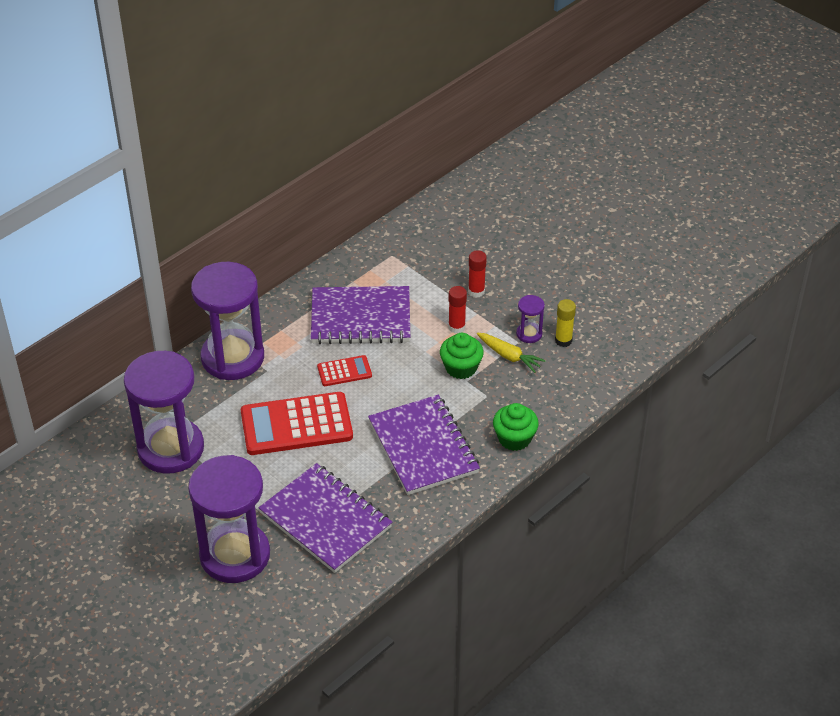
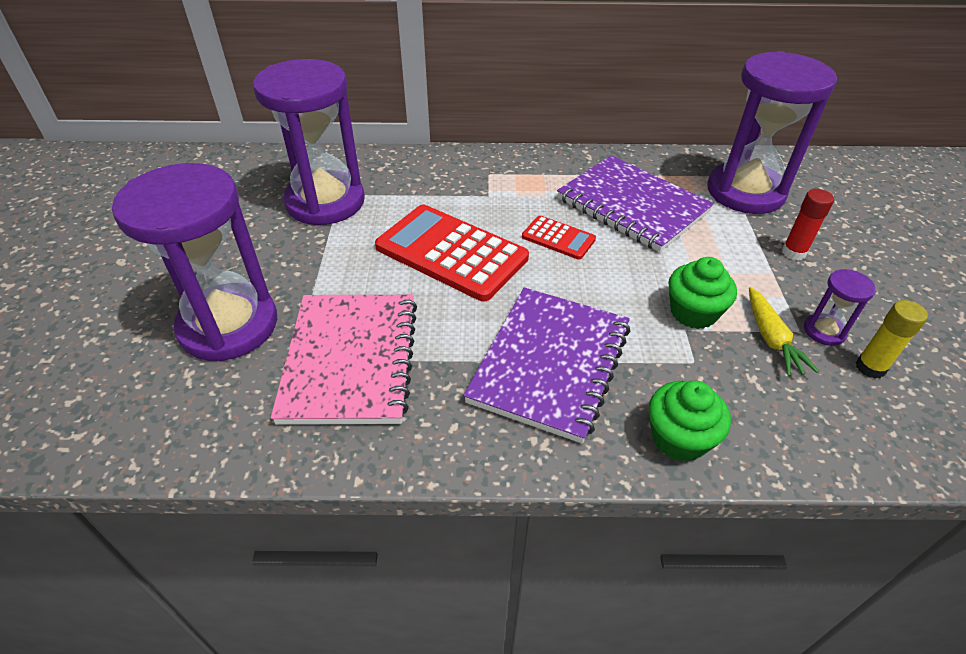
camera: 45 degrees right, 0 degrees up
(232, 357) = (473, 170): purple hourglass -> purple hourglass (745, 192)
(325, 520) = (350, 360): purple notebook -> pink notebook
(456, 327) = (732, 271): red glue stick -> none

